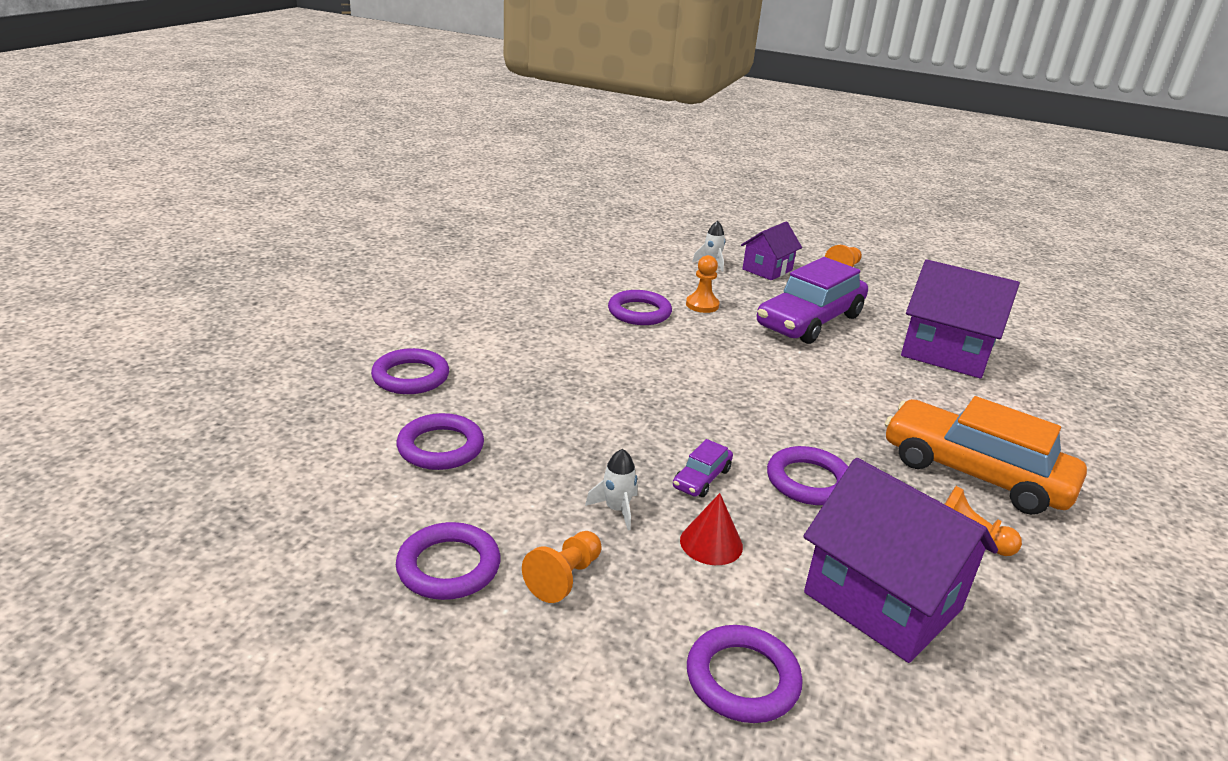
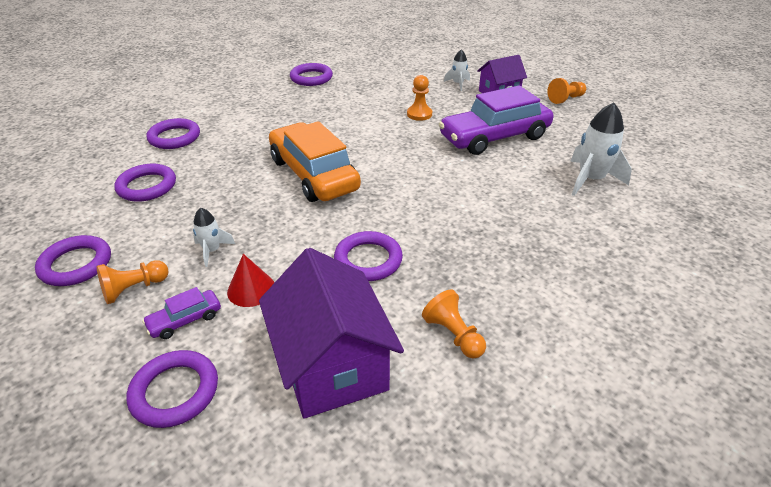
camera: 25 degrees right, 10 degrees up
(639, 312) = (366, 114): purple ring -> purple ring (311, 78)
(701, 478) = (291, 241): purple car -> purple car (185, 320)
(946, 353) = (590, 180): purple house -> white rocket
(974, 473) = (515, 283): orange car -> orange car (314, 174)

